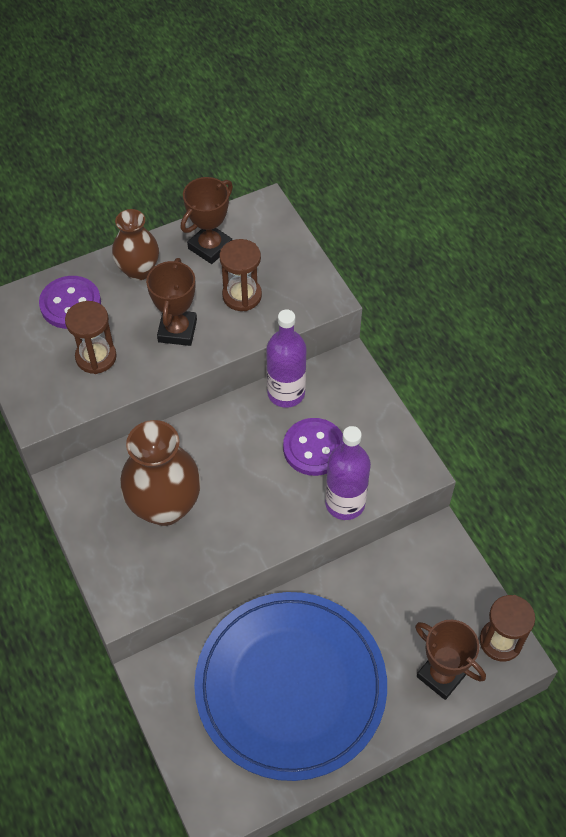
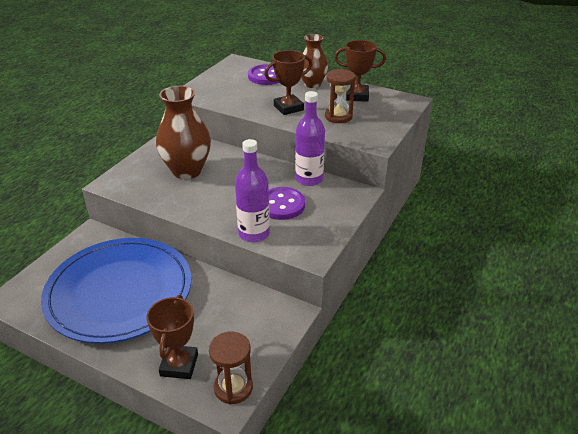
camera: 55 degrees right, 20 degrees down
(96, 357) = (242, 94): brown hourglass -> none

